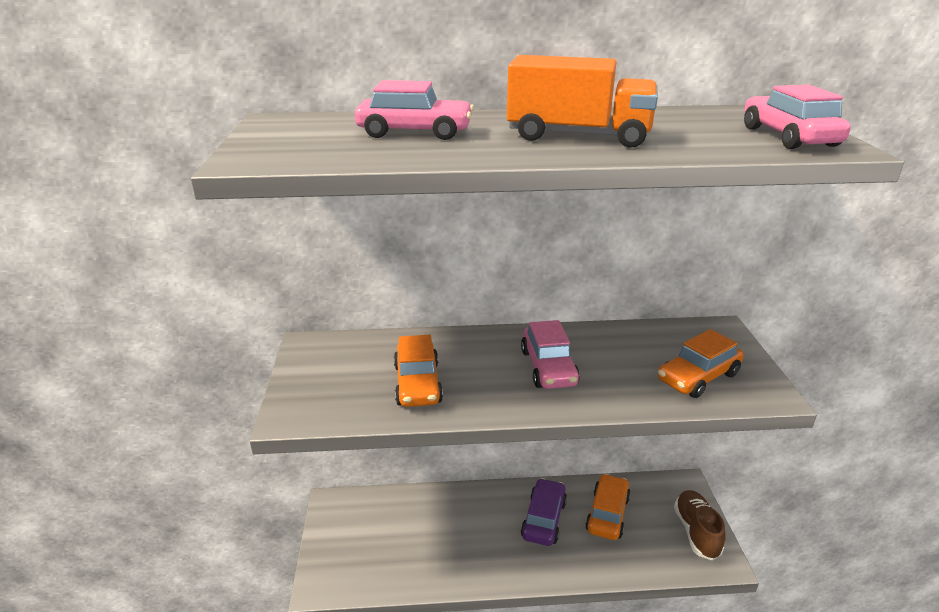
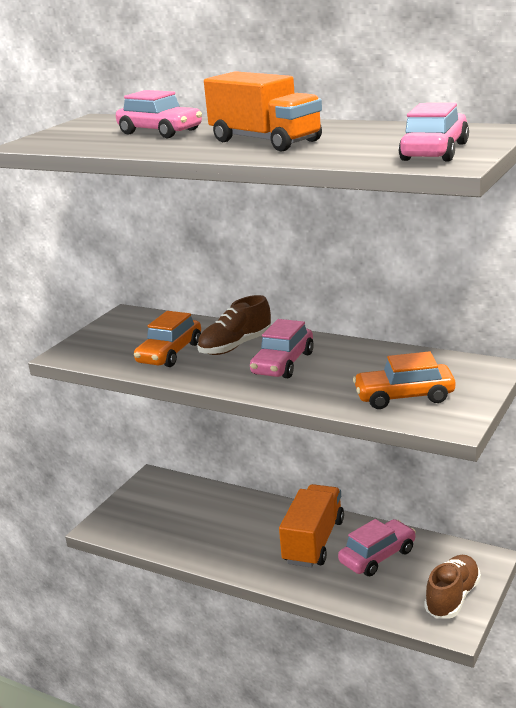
camera: 35 degrees right, 5 degrees down
(477, 358) = (236, 346): none -> brown shoe
(543, 519) = (313, 541): purple car -> orange truck
(607, 514) = (377, 556): orange car -> pink car

